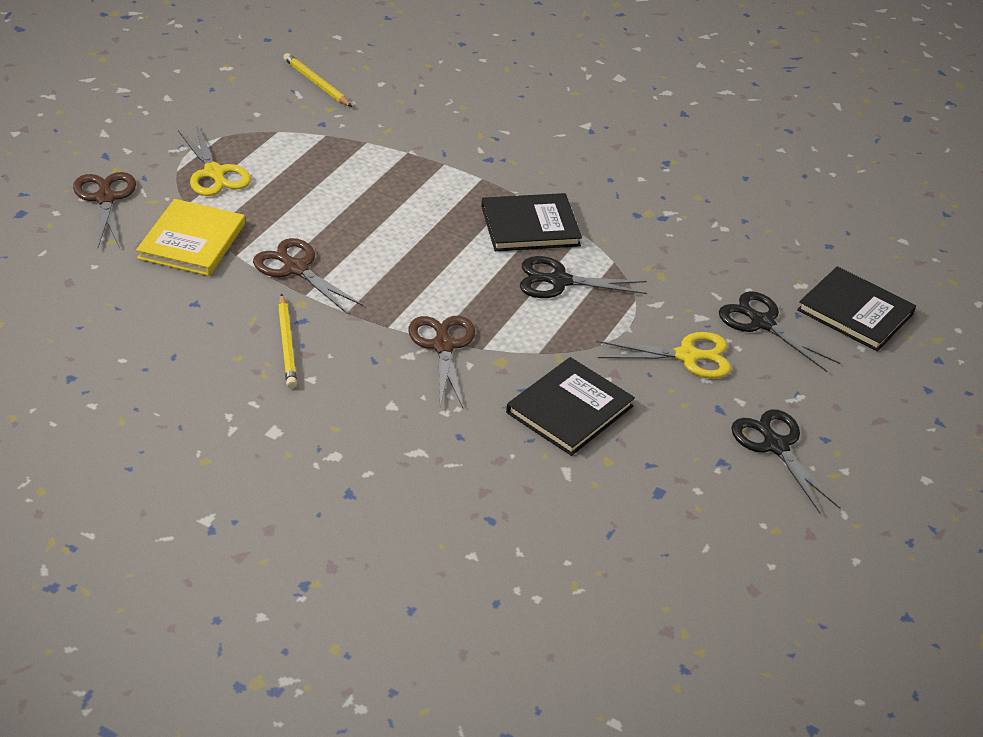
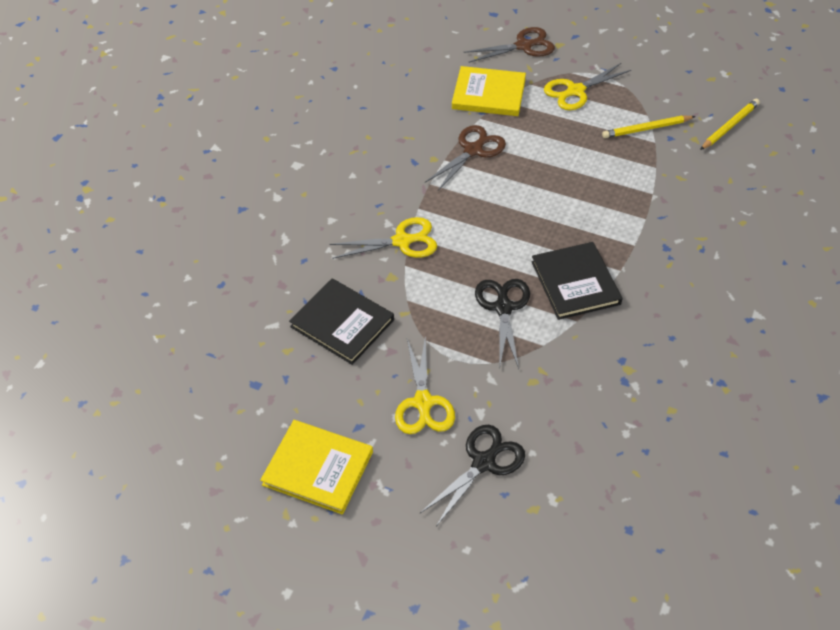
camera: 90 degrees right, 10 degrees up
(287, 344) = (386, 158): yellow pencil -> yellow pencil (646, 129)
(443, 345) = (403, 241): brown scissors -> yellow scissors
(775, 445) = (318, 468): black scissors -> yellow book
(855, 312) = (522, 548): black book -> none

